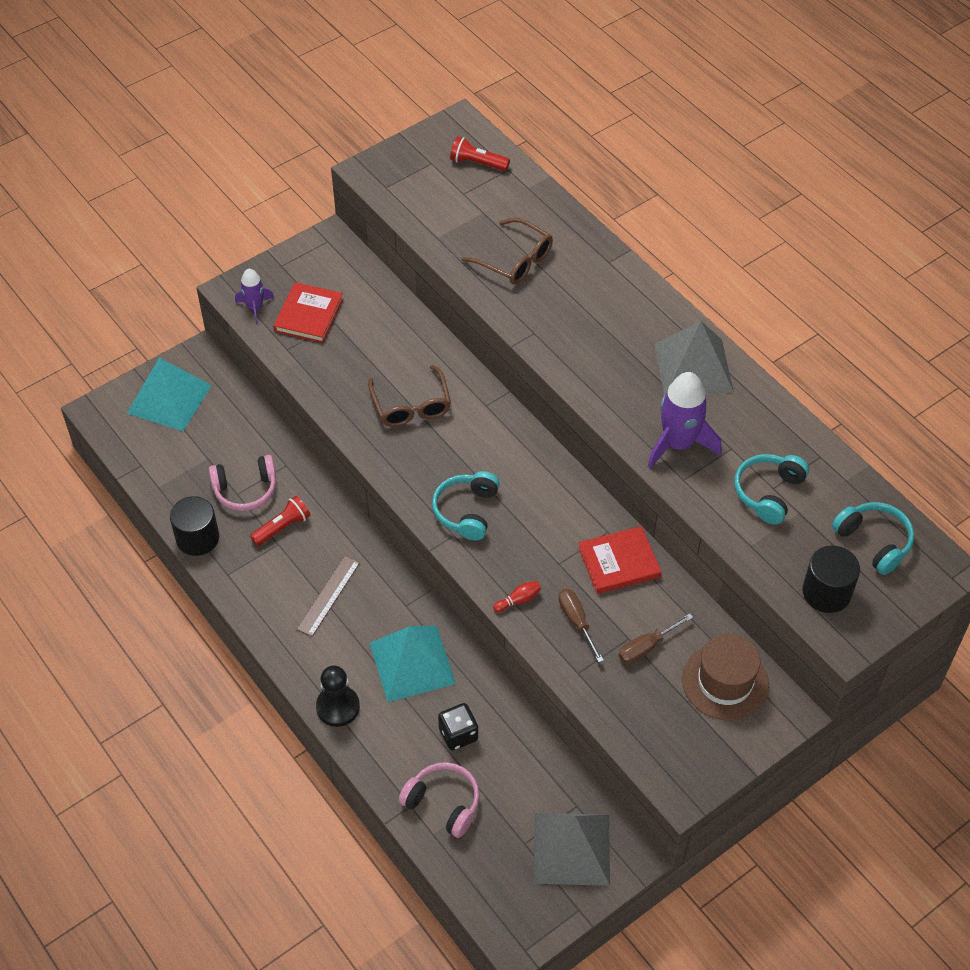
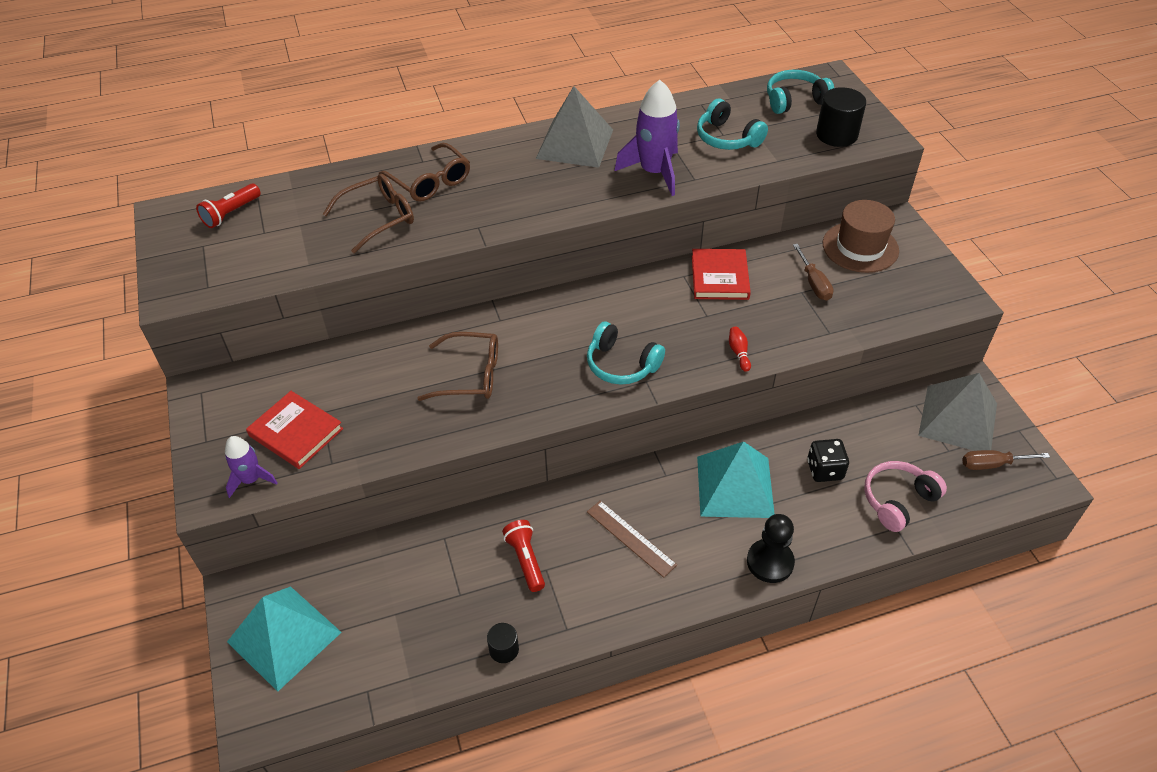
camera: 70 degrees left, 5 degrees down
(197, 538) = (504, 649): black cylinder -> black cylinder, size x0.56
(245, 490) = (459, 584): pink headphones -> none
(577, 622) = (775, 320): brown screwdriver -> brown screwdriver (993, 464)
(581, 278) = (430, 182): none -> brown glasses

